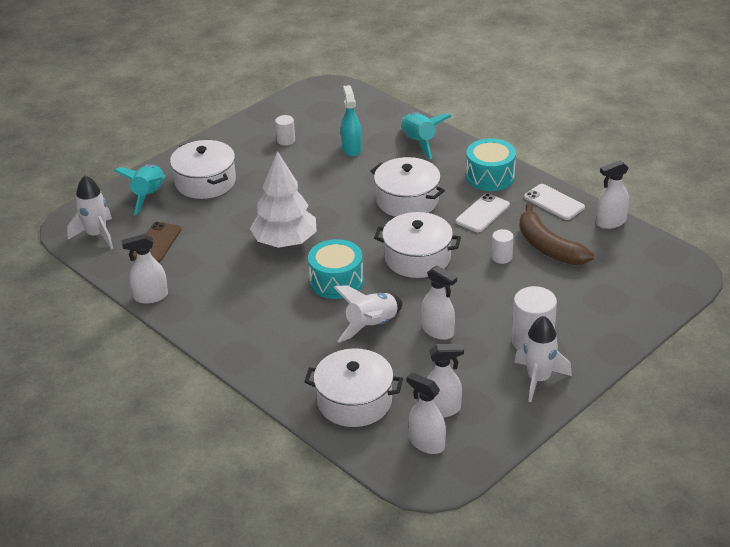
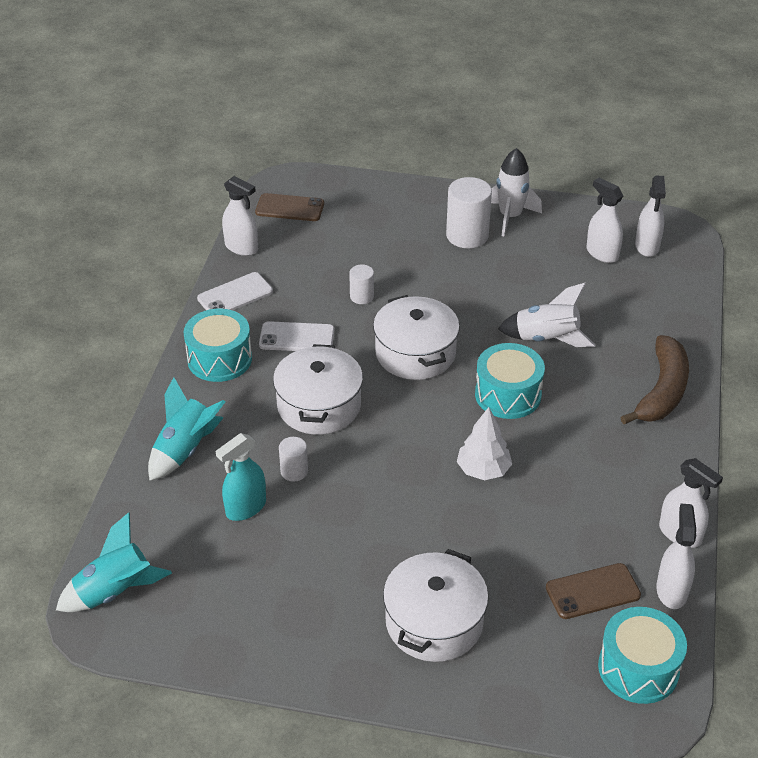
camera: 125 degrees left, 5 degrees up
(97, 235) = (638, 668): white rocket -> turquoise drum
(149, 196) = (514, 667): turquoise rocket -> turquoise rocket (114, 591)
(285, 242) = (483, 470): white tree -> white tree, size x0.61
(286, 140) = (272, 589): white cylinder -> white cylinder (294, 471)
(354, 401) = (649, 305): white pot -> none
(438, 331) = (510, 294): white spray bottle -> white spray bottle (671, 590)
(548, 247) = (318, 273): brown banana -> brown banana (661, 391)
(554, 202) = (235, 295): white phone -> white phone turned 45 degrees clockwise
(647, 262) = (290, 208): none -> brown phone

